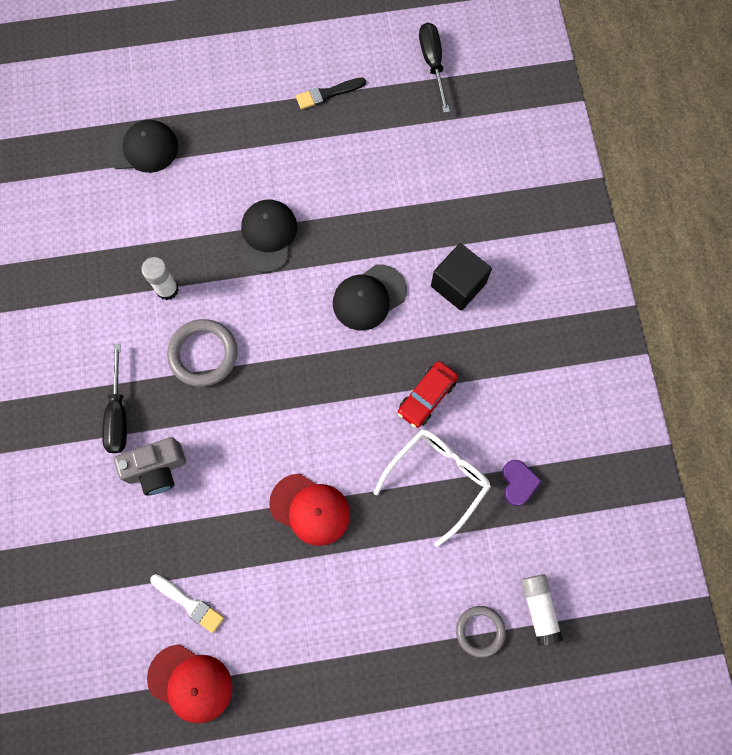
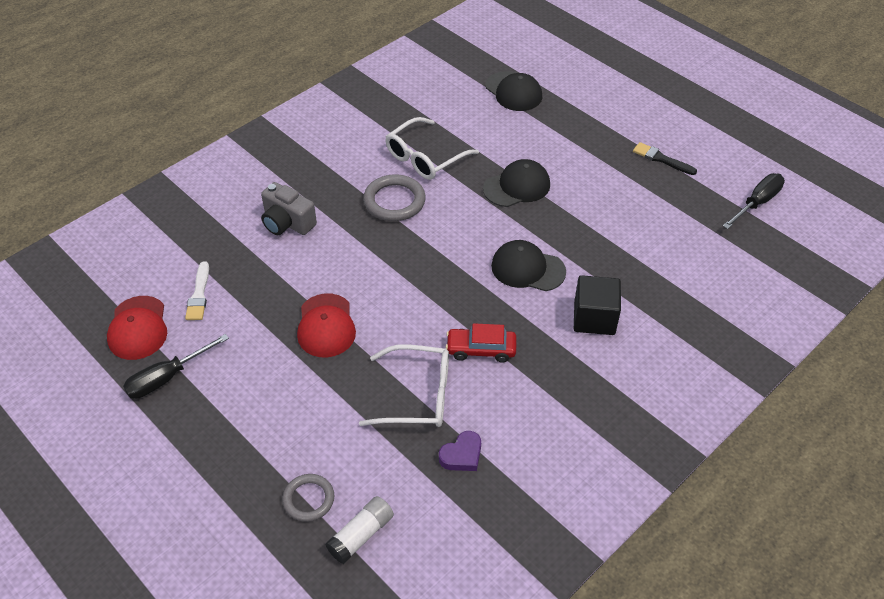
camera: 55 degrees right, 25 degrees down
(118, 414) = (311, 182): black screwdriver -> black screwdriver (167, 377)
(167, 289) = (425, 158): white glue stick -> white glasses

